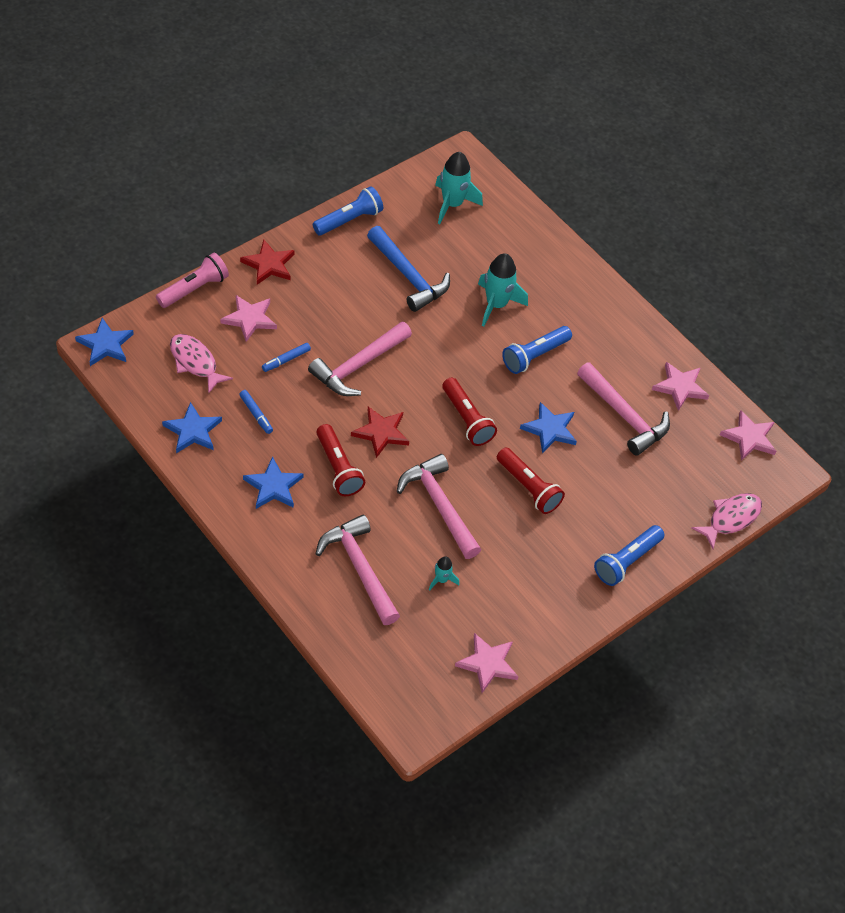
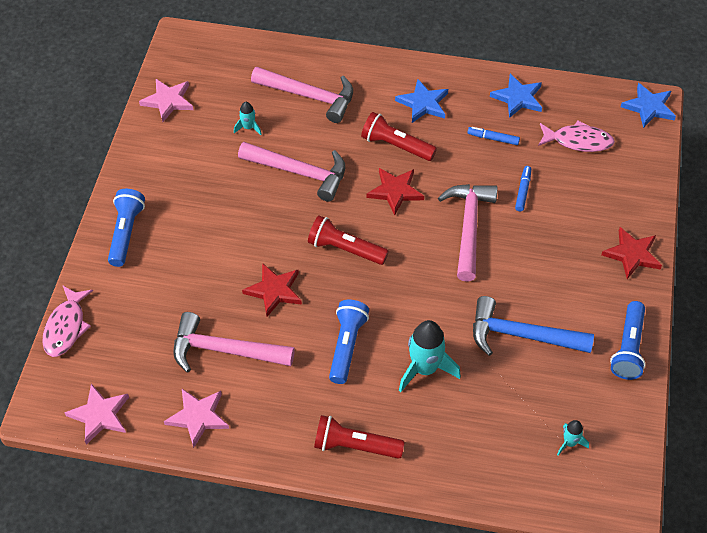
camera: 145 degrees right, 0 degrees up
(194, 289) = (653, 191): pink flashlight -> none
(249, 319) = (587, 200): pink star -> none
(452, 204) = (570, 443): turquoise rocket -> turquoise rocket, size x0.50
(528, 488) = (248, 232): red flashlight -> red flashlight (355, 446)
(550, 429) = (274, 291): blue star -> red star

